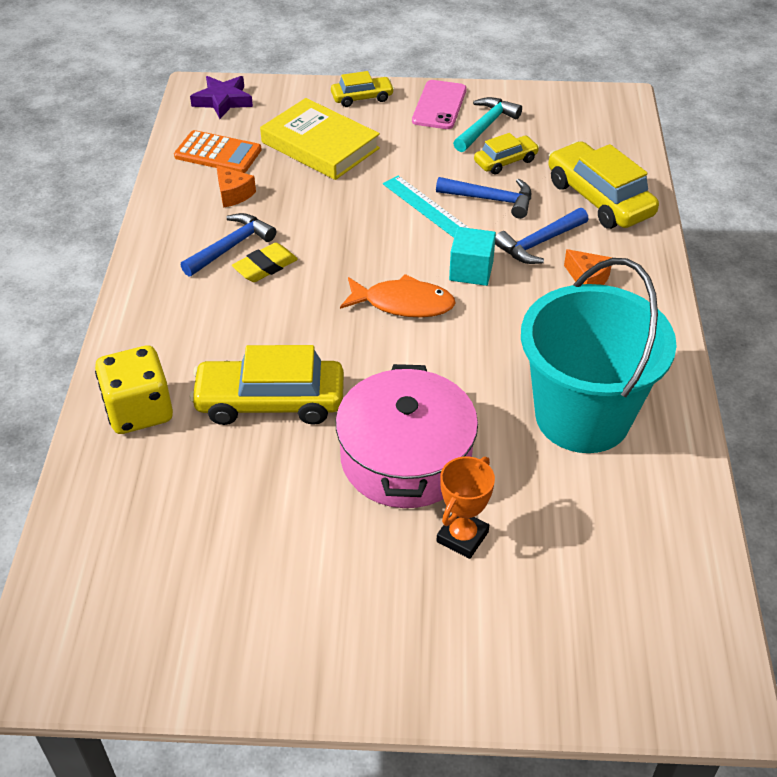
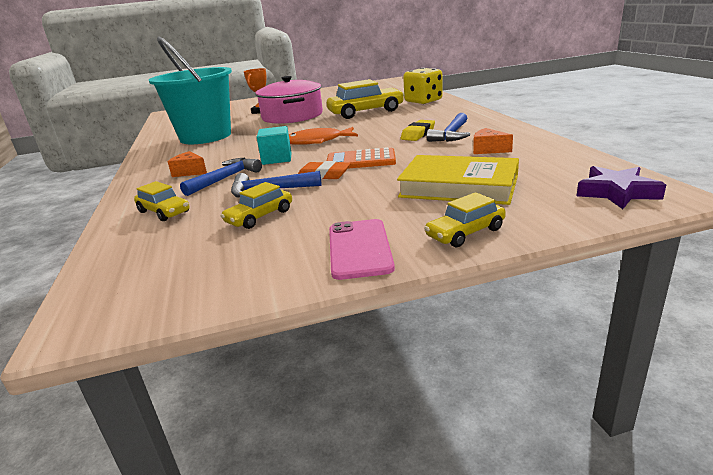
camera: 165 degrees right, 20 degrees down
(218, 153) = (542, 163): orange calculator -> orange calculator (361, 160)
(428, 208) = (323, 175): turquoise ruler -> orange eraser
(485, 126) = (290, 241): turquoise hammer -> none
(599, 198) = (164, 212): yellow car -> yellow car, size x0.55

